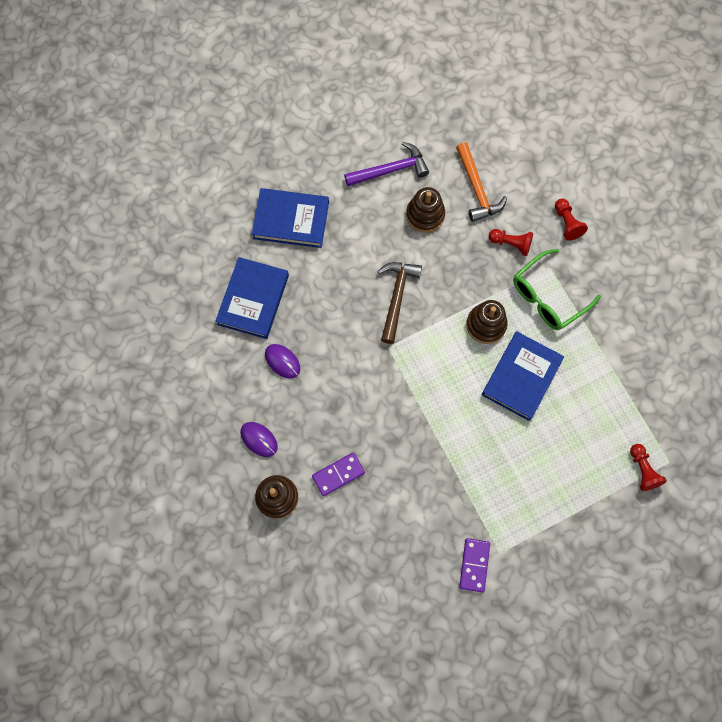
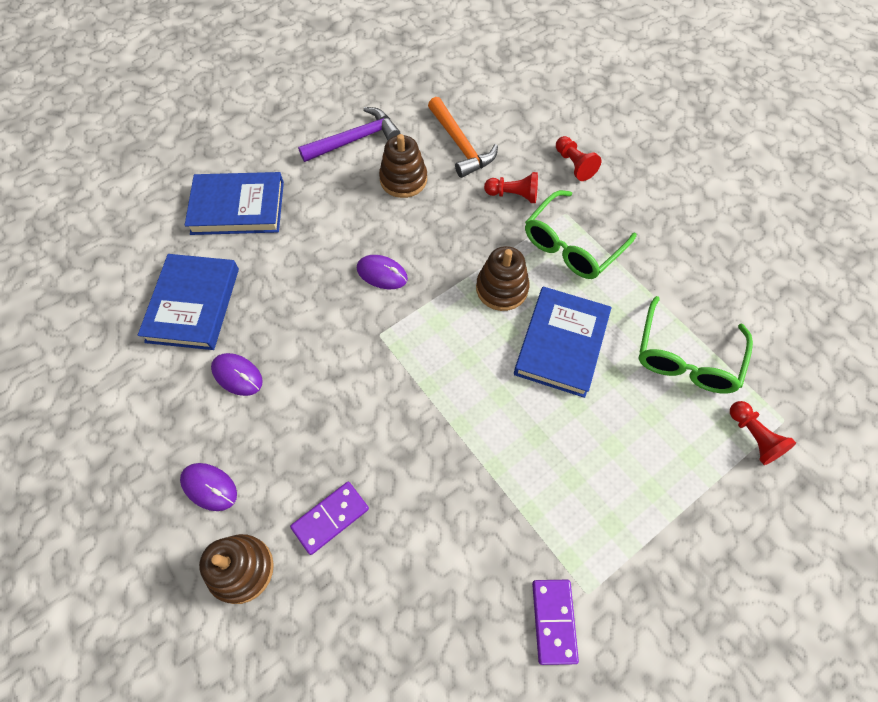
camera: 10 degrees left, 10 degrees down
(397, 297) = (382, 273): brown hammer -> purple mouse
(611, 403) = (686, 357): none -> green glasses

